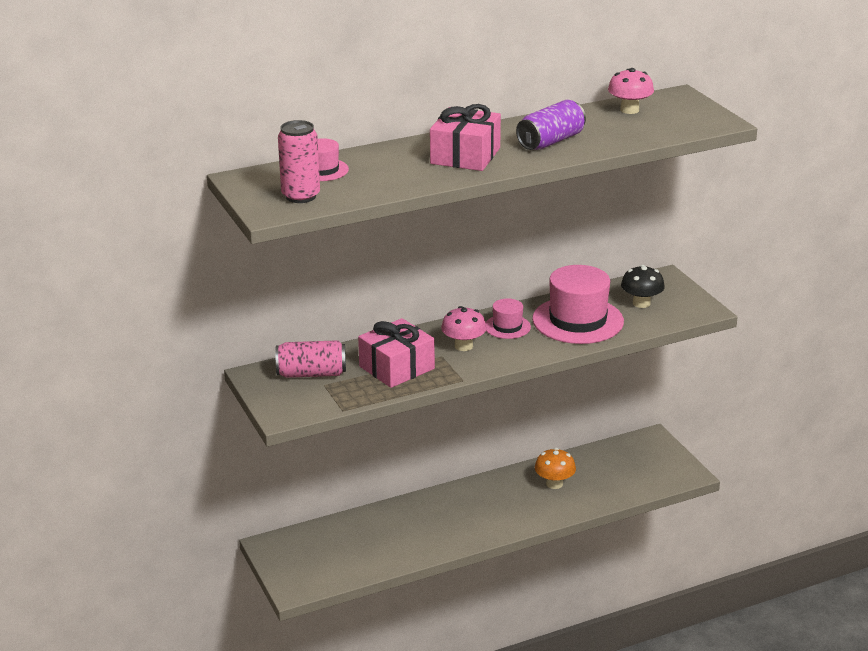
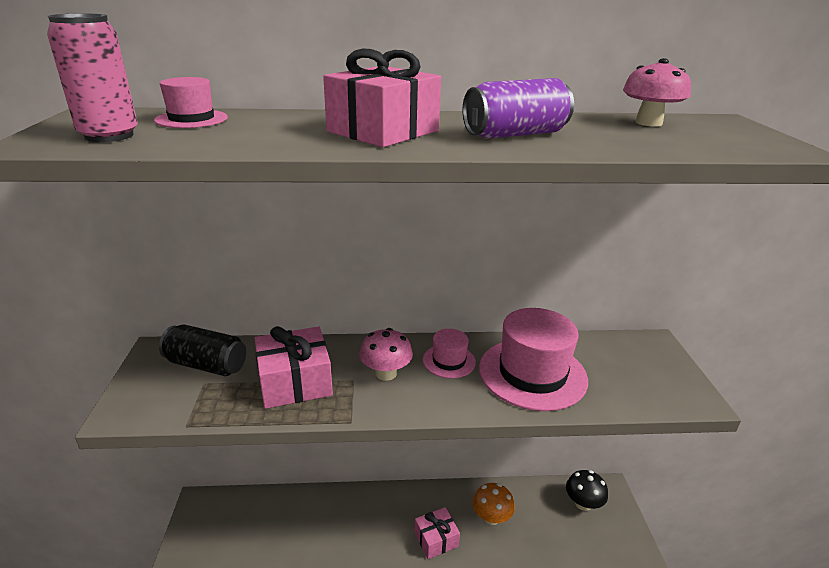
camera: 20 degrees right, 0 degrees up
(311, 374) = (206, 365): pink can -> black can
(513, 510) = (436, 539): none -> pink gift
(641, 303) = (617, 369): black mushroom -> black mushroom (583, 503)

